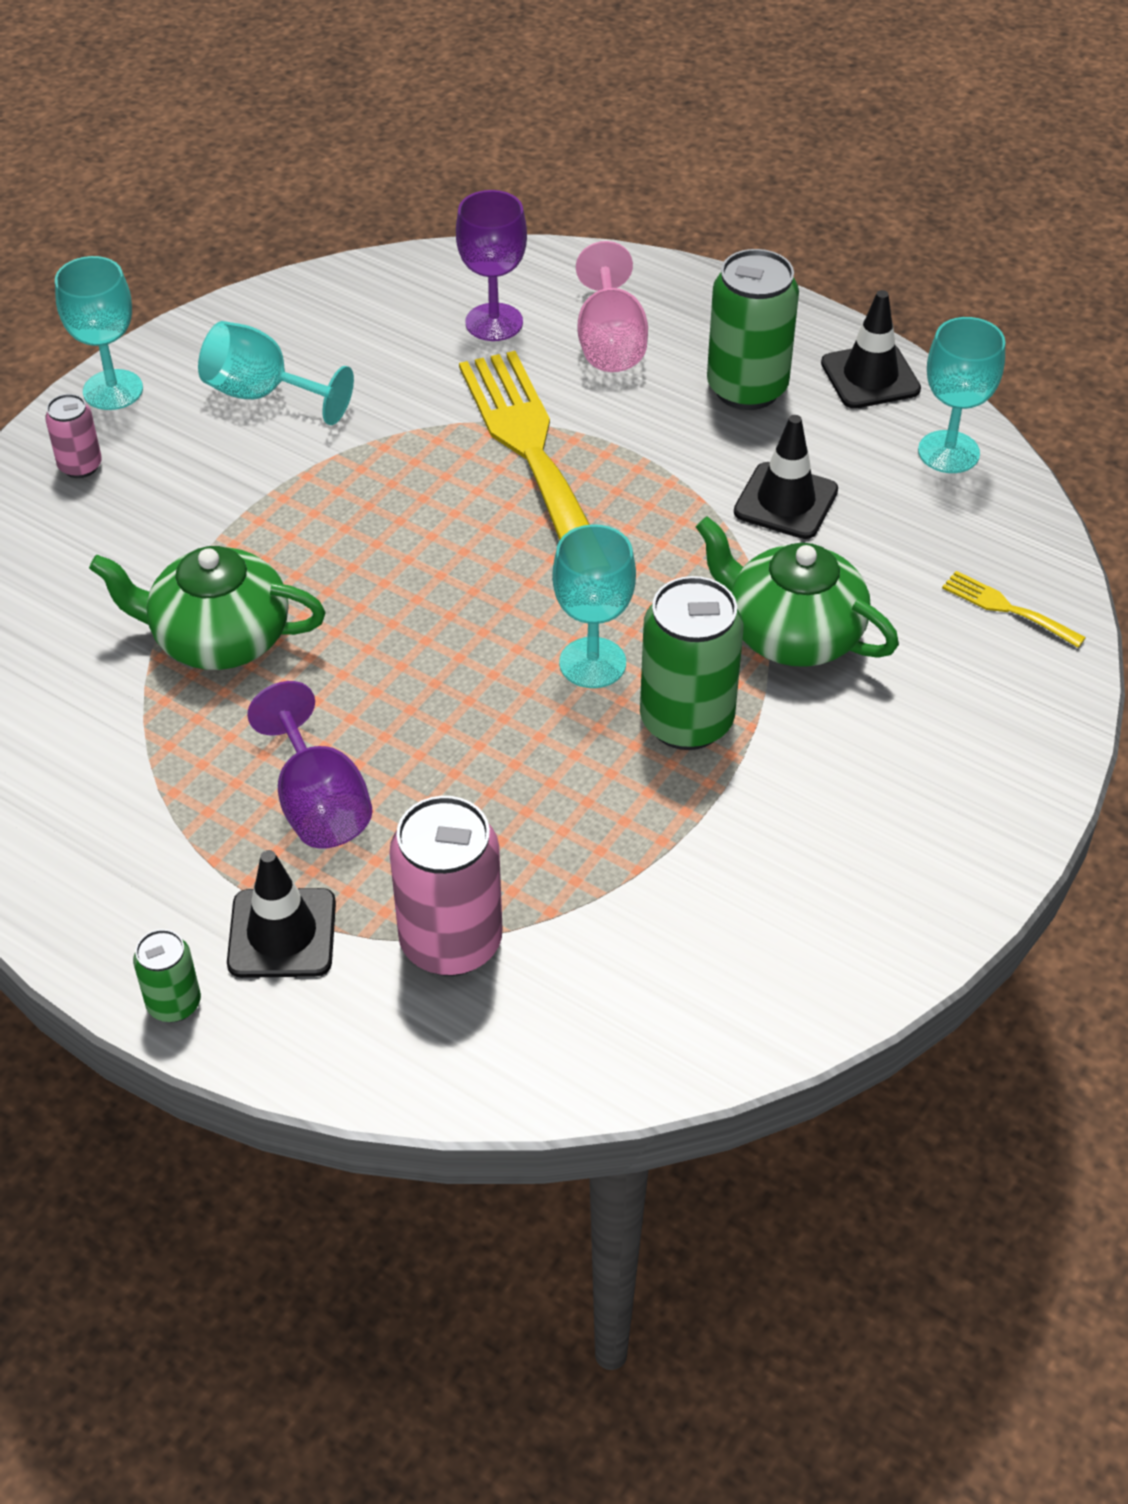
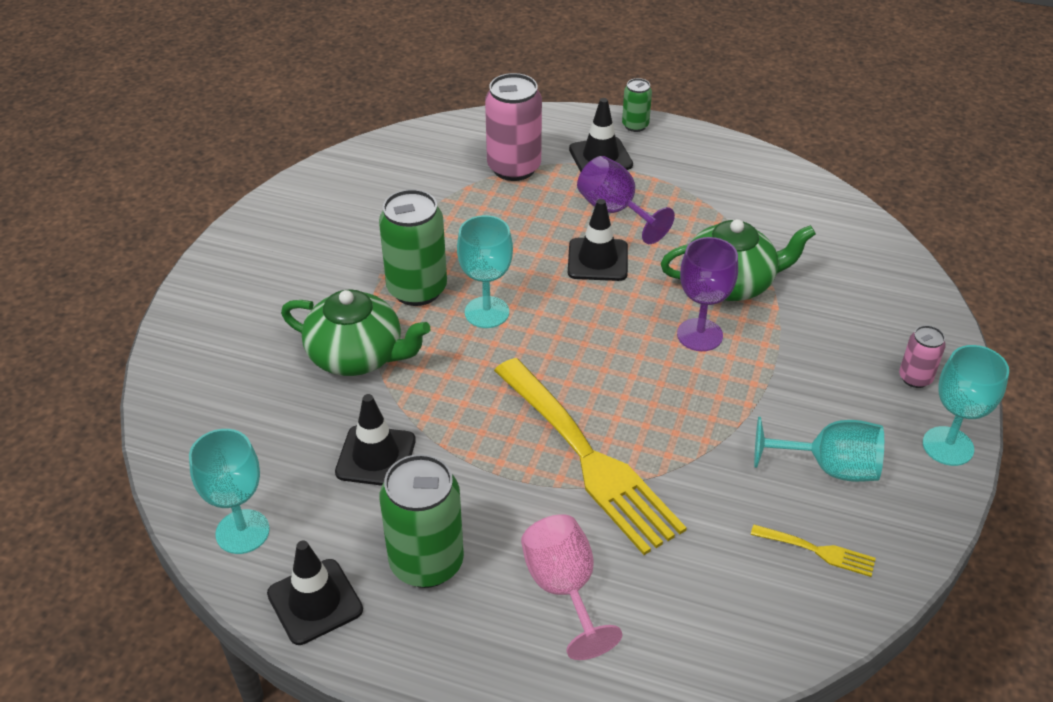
camera: 165 degrees right, 5 degrees down
(392, 717) = (597, 260): none -> black traffic cone
(494, 322) = (679, 589): purple goblet -> purple goblet (699, 335)
(1007, 608) = (203, 402): yellow fork -> yellow fork (818, 551)

